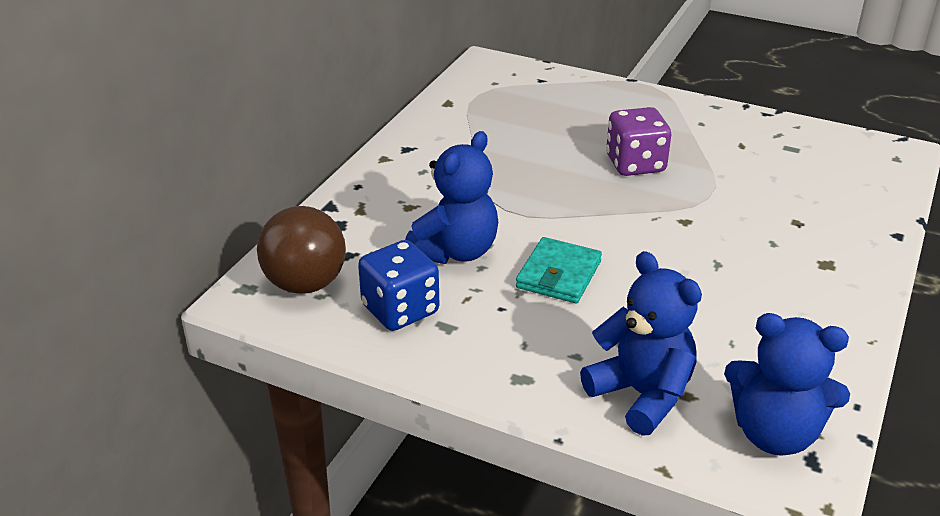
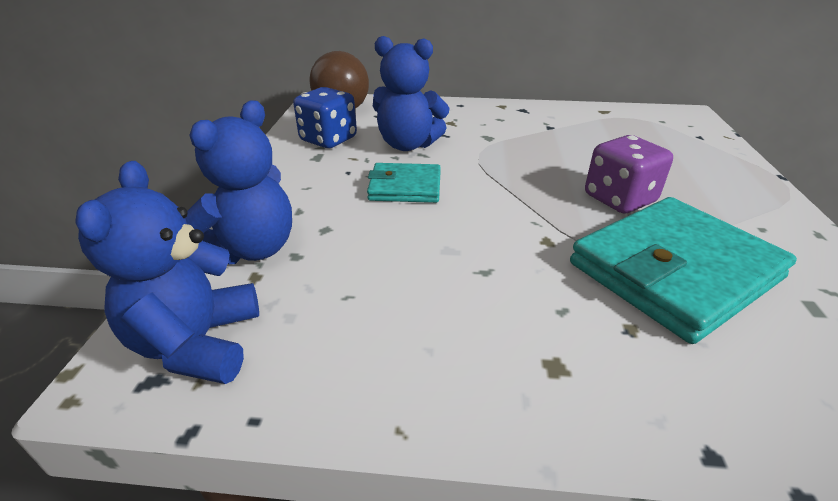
camera: 70 degrees right, 0 degrees up
(742, 181) = (674, 271): none -> turquoise wallet

